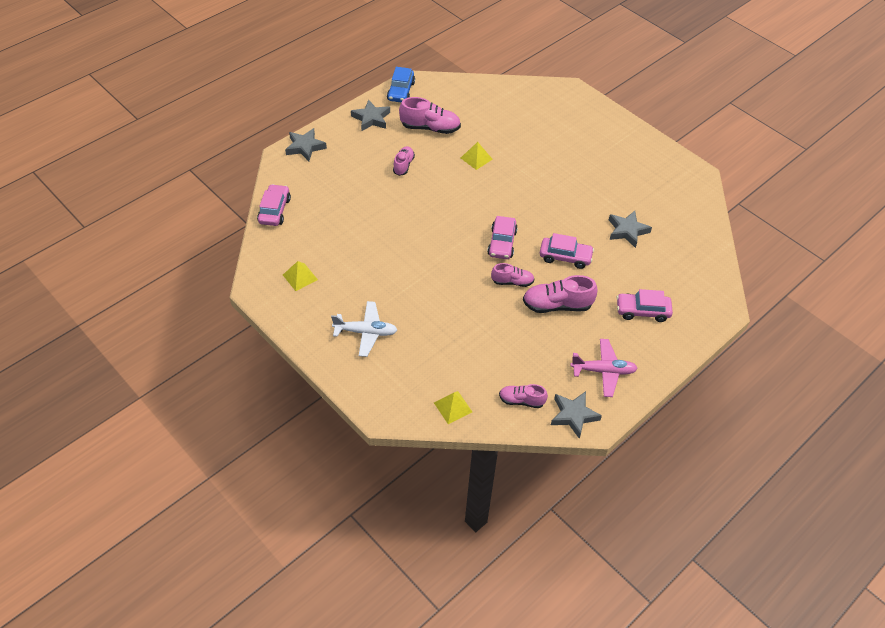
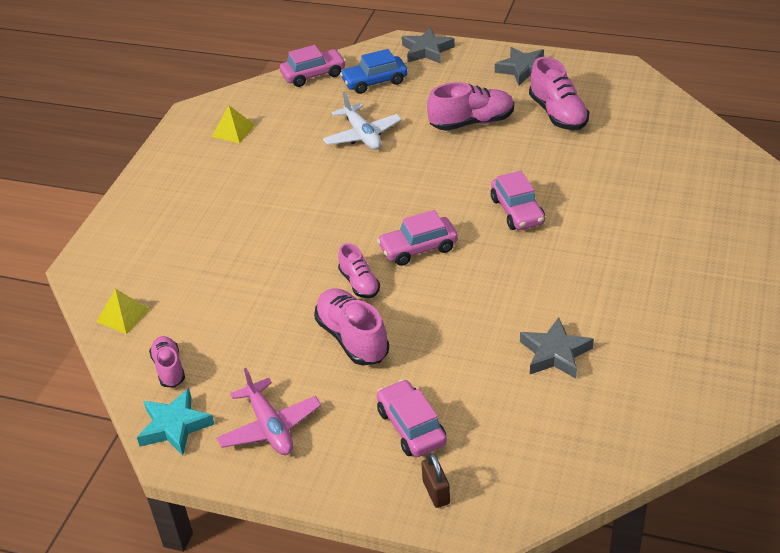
camera: 65 degrees right, 10 degrees down
(366, 332) = (189, 206): white plane -> white plane (362, 135)
(401, 91) = (595, 68): blue car -> blue car (374, 82)
(403, 165) = (471, 122): pink shoe -> pink shoe, size x1.63
(476, 158) = (546, 168): yellow pyramid -> none
(565, 257) = (446, 312): pink car -> pink car (517, 211)
(573, 415) = (175, 426): grey star -> turquoise star
(693, 322) = (436, 492): none -> brown padlock

